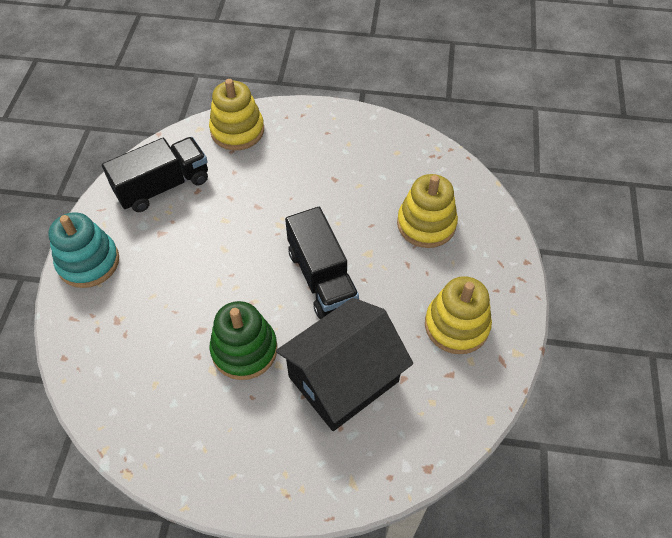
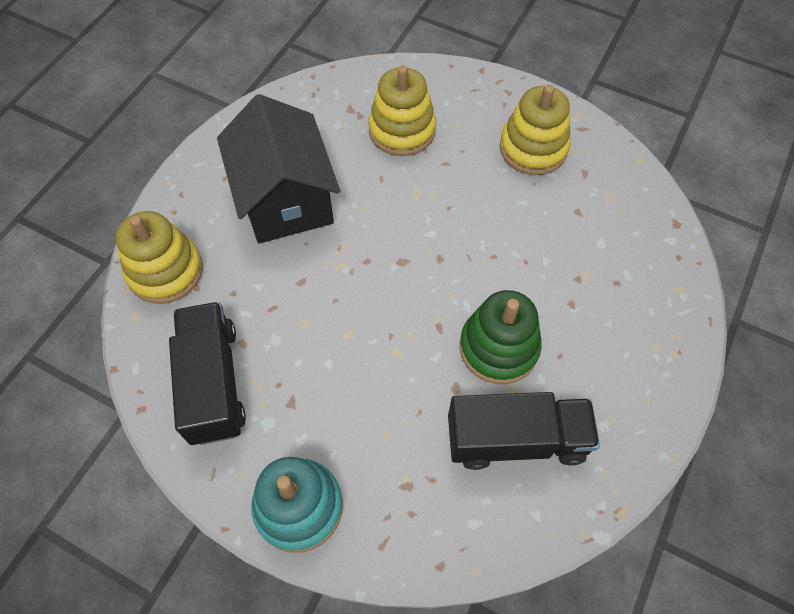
camera: 70 degrees left, 5 degrees up
(322, 278) = (432, 245): black truck -> black truck (516, 440)
(343, 379) = (564, 262): black house -> black house (285, 198)

